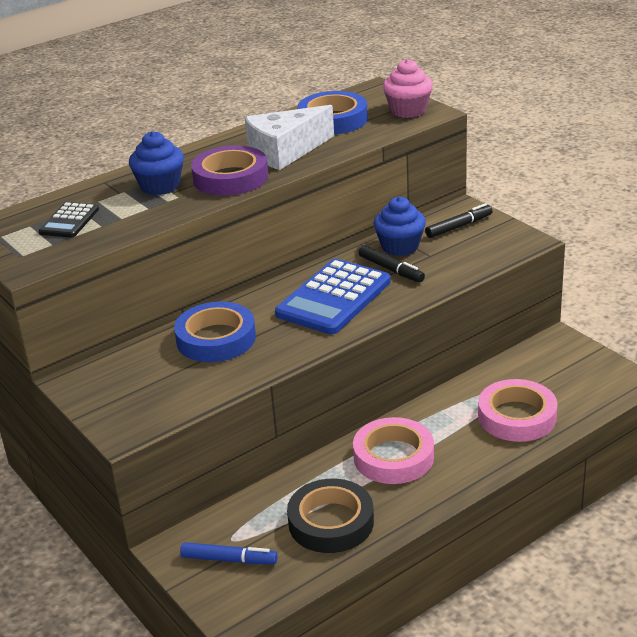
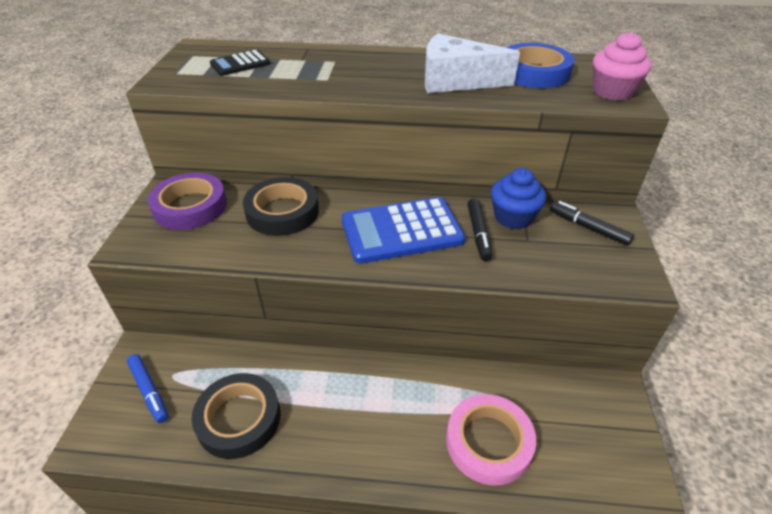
camera: 40 degrees right, 10 degrees up
(160, 186) = (331, 66): blue cupcake -> none
(216, 338) = (282, 212): blue tape -> black tape
(230, 178) = (383, 82): purple tape -> purple tape (190, 206)
(393, 457) = (349, 397): pink tape -> none
(459, 226) = (588, 228): black marker -> black marker turned 150 degrees counterclockwise

